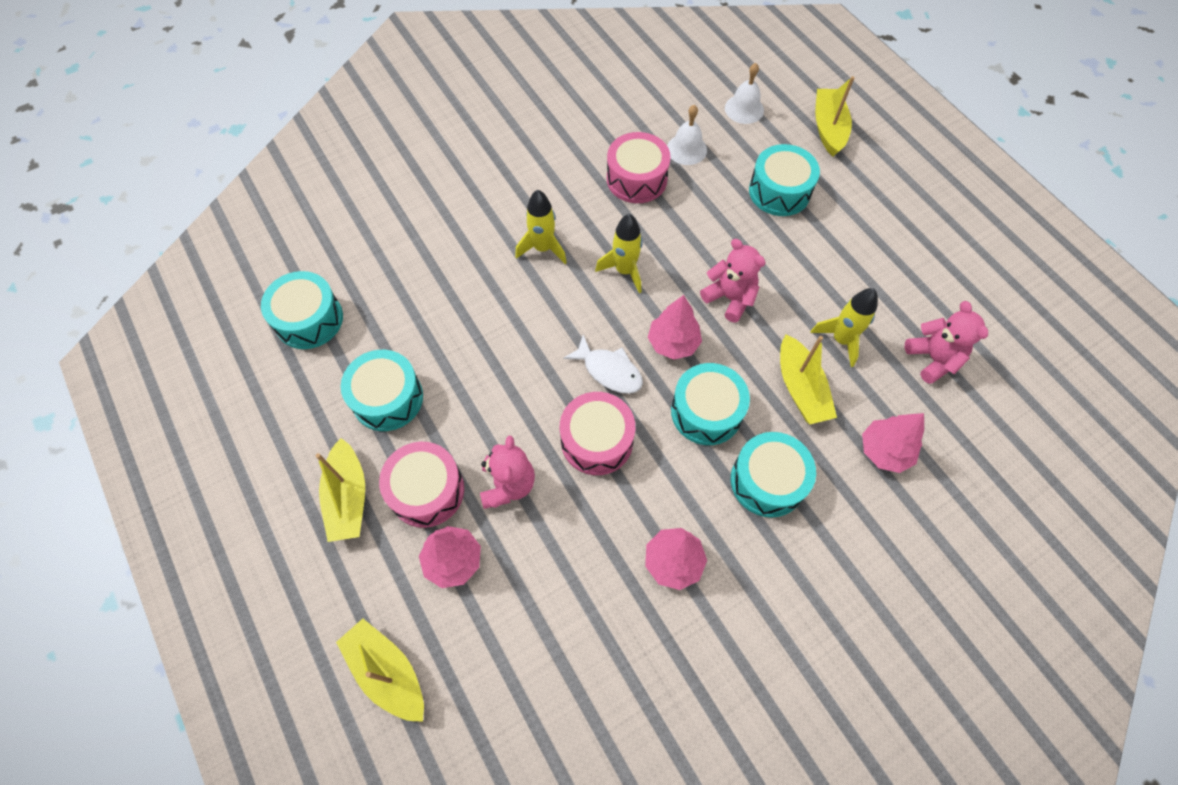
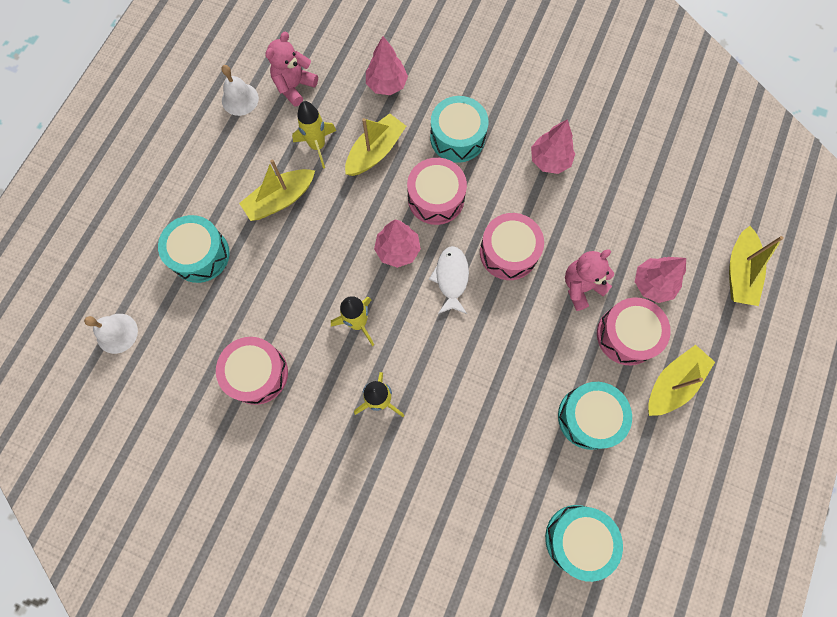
camera: 125 degrees left, 10 degrees up
(686, 149) = (196, 353): white bell -> white bell (240, 99)
(706, 412) = (436, 198): turquoise drum -> pink drum
(729, 298) = (331, 234): pink teddy bear -> none
(828, 128) = (102, 253): yellow boat -> yellow boat (280, 199)

